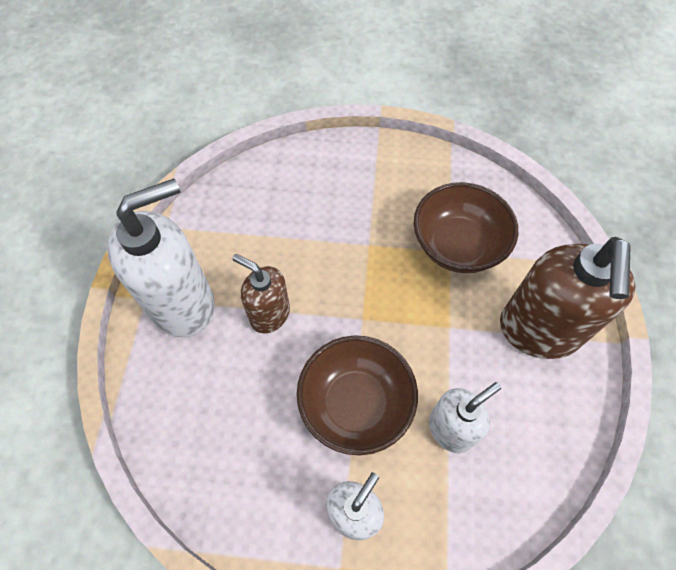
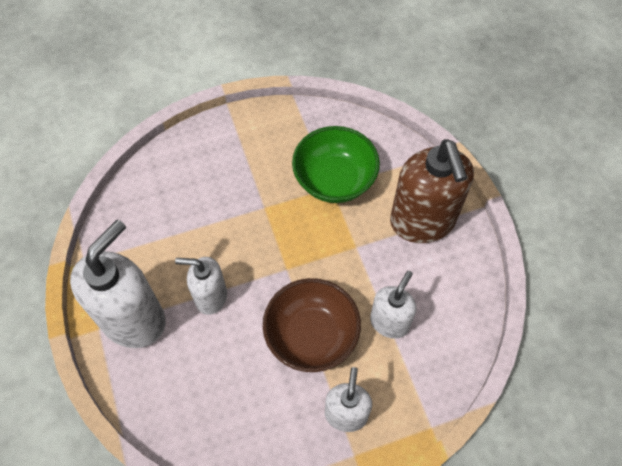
camera: 25 degrees left, 0 degrees up
(269, 314) = (210, 297): brown soap dispenser -> white soap dispenser
(457, 245) = (334, 180): brown bowl -> green bowl

